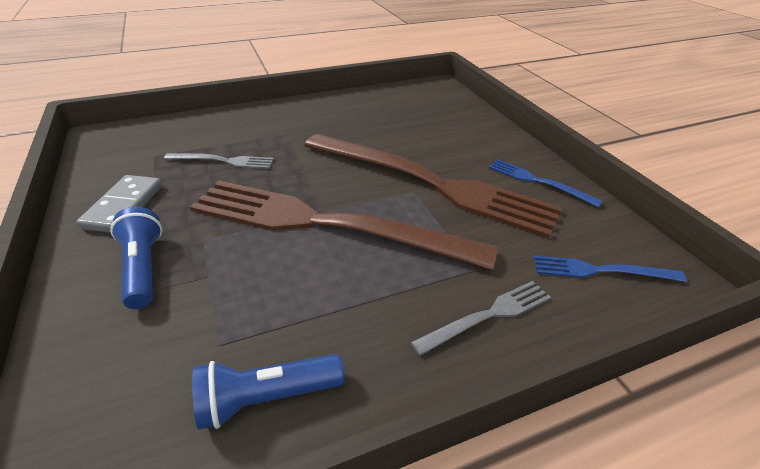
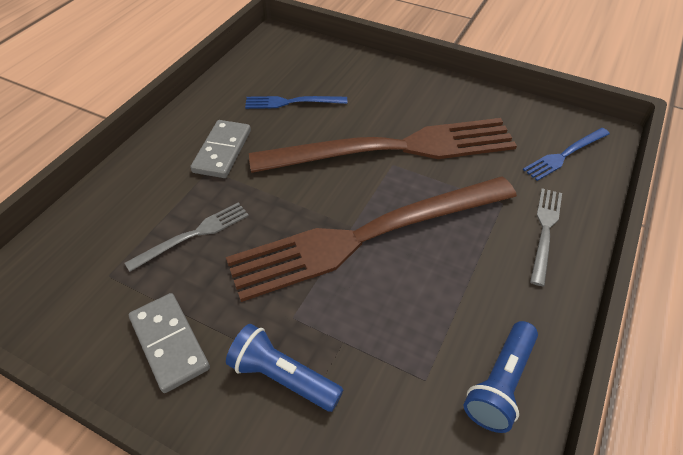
camera: 40 degrees left, 10 degrees up
(308, 128) = (222, 151): none -> grey domino
(538, 182) = (460, 103): blue fork -> blue fork (292, 102)

